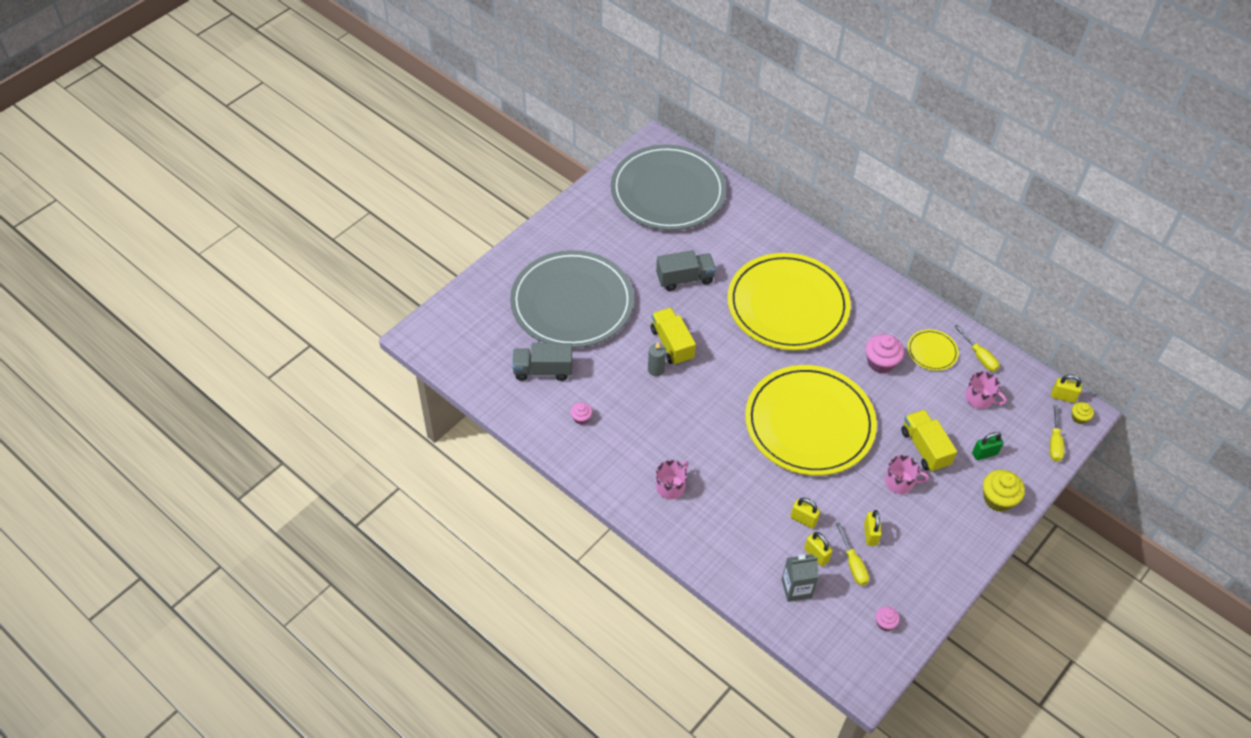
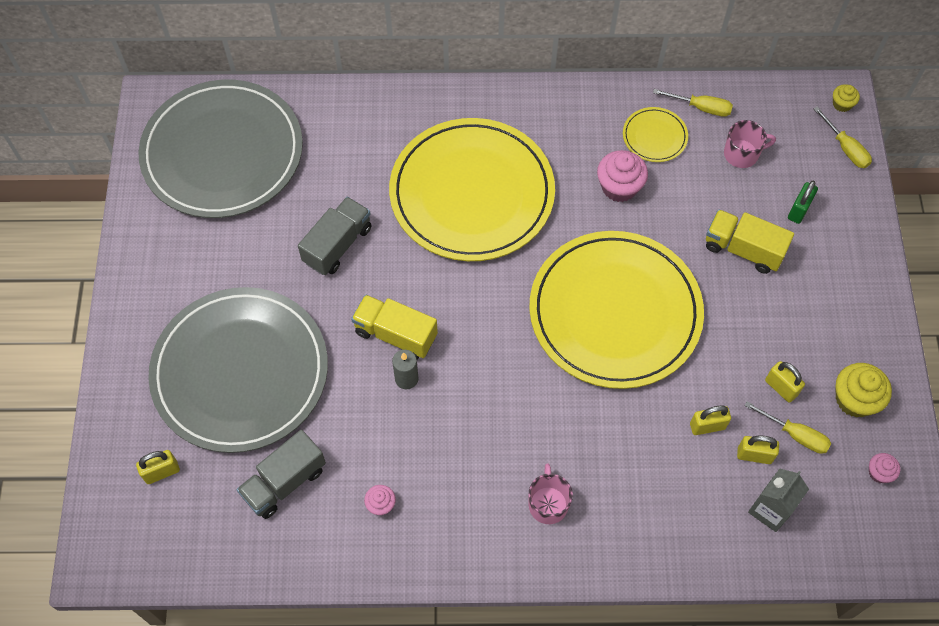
camera: 40 degrees left, 10 degrees up
(900, 482) = (755, 306): pink mug -> none
(998, 499) = (853, 250): yellow cupcake -> yellow cupcake (854, 399)
(1063, 397) = (809, 93): yellow padlock -> yellow padlock (162, 472)

